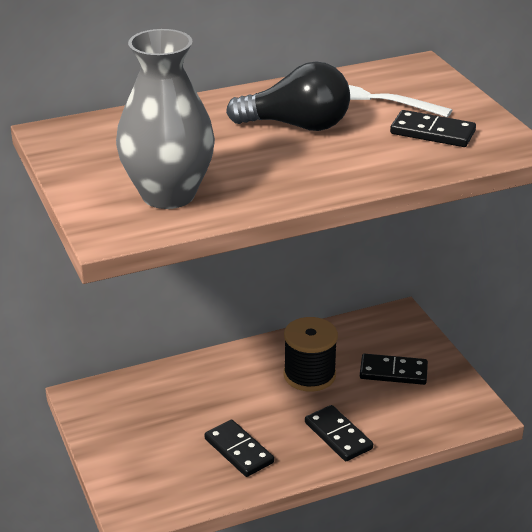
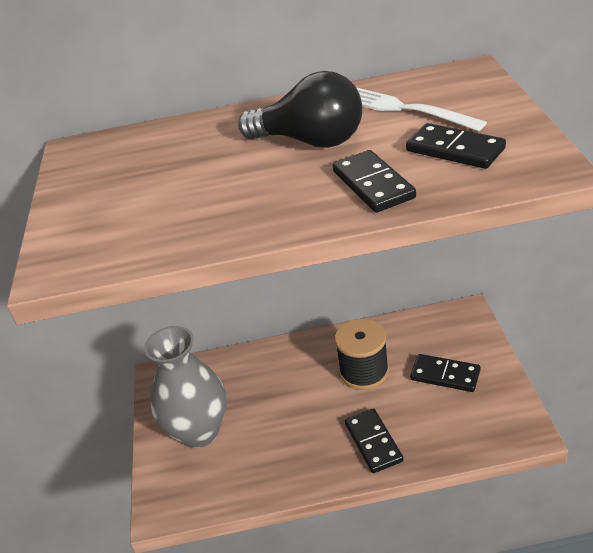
camera: 20 degrees right, 5 degrees up
(168, 195) = (139, 222): grey vase -> grey vase (199, 431)
(238, 451) = (275, 449): black domino -> black domino (373, 185)

